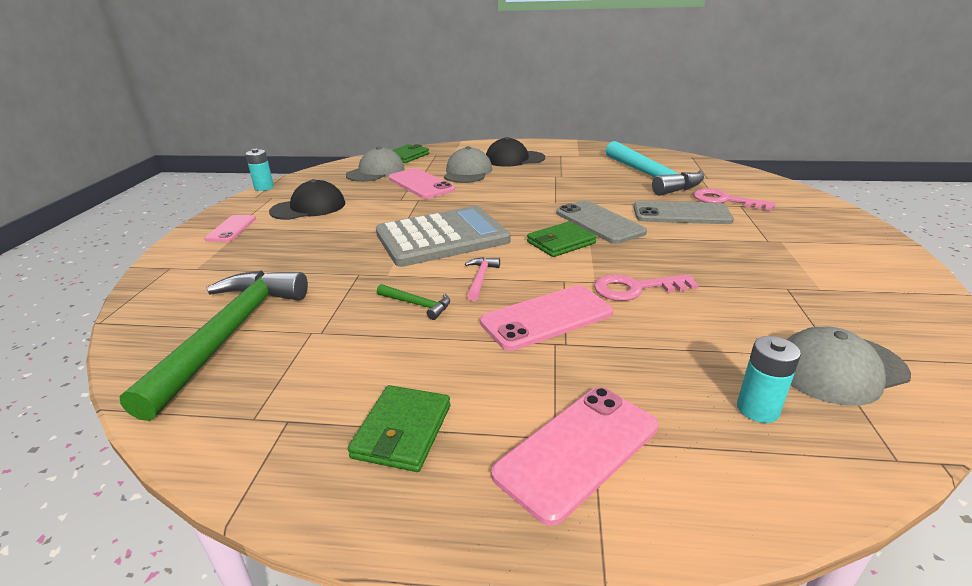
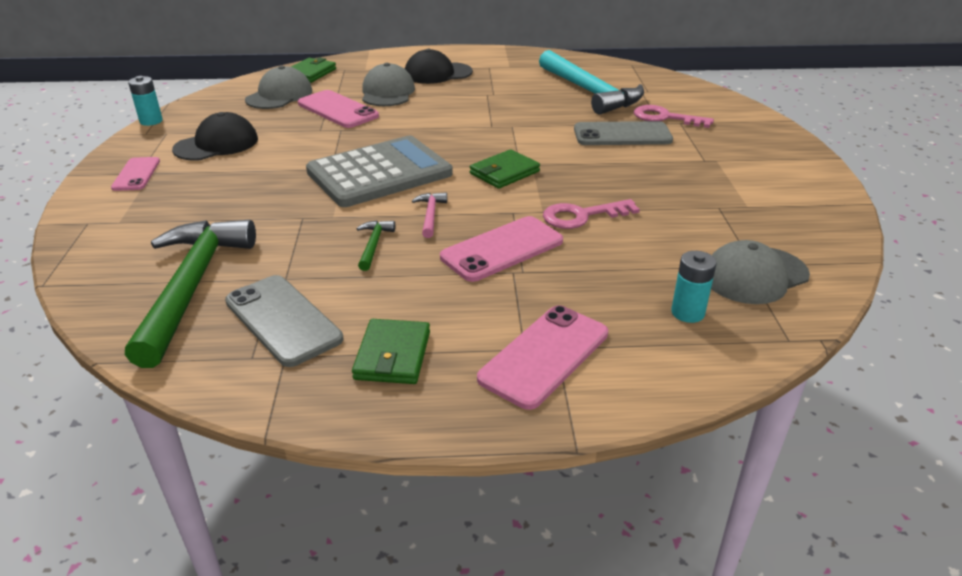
camera: 10 degrees left, 5 degrees up
(417, 304) = (373, 245): green hammer -> green hammer turned 105 degrees counterclockwise
(599, 222) = (540, 148): grey phone -> grey phone (283, 320)

